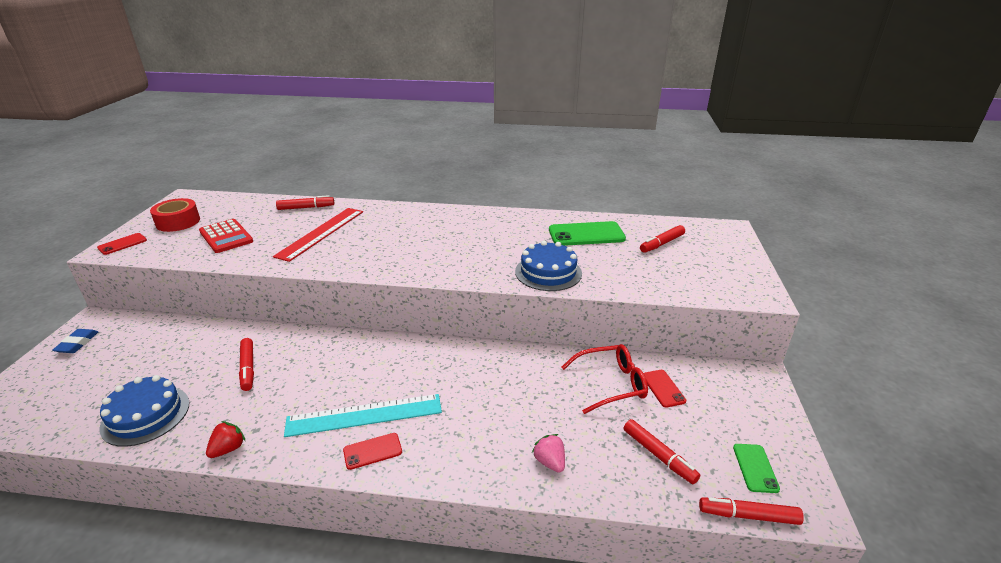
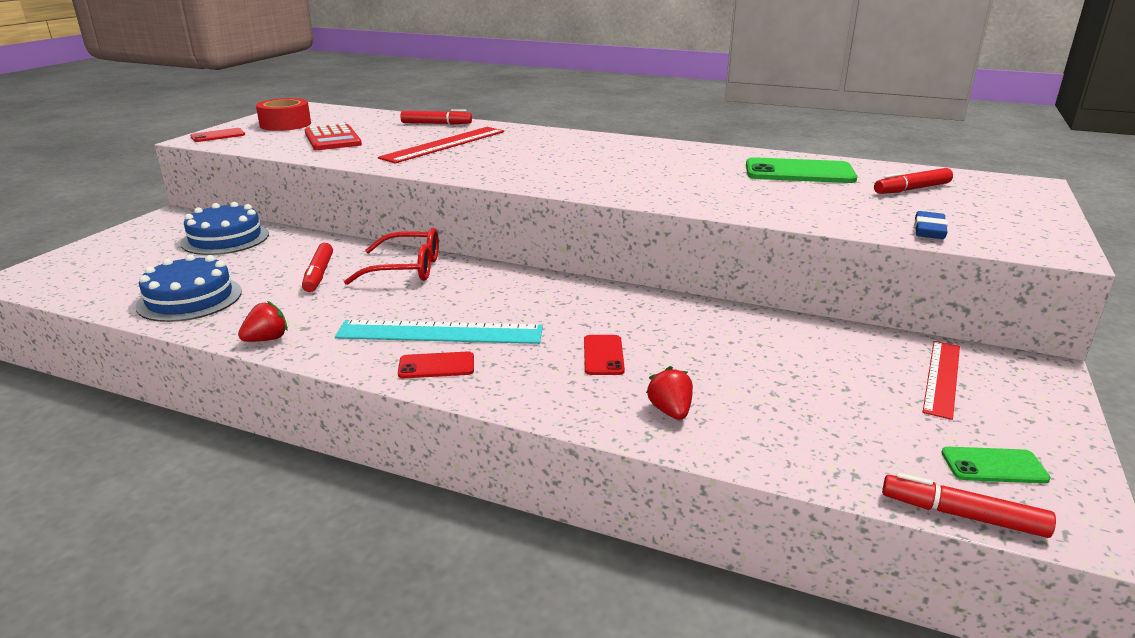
camera: 15 degrees right, 5 degrees down
(77, 343) = (145, 233): blue eraser -> blue eraser (929, 230)
(548, 272) = (727, 200): blue cake -> blue cake (225, 238)
(550, 462) = (670, 411): pink strawberry -> red strawberry
(610, 384) = (791, 347): red glasses -> red glasses (406, 269)
(658, 455) = (838, 429): red marker -> none
(663, 388) = (871, 362): red phone -> red phone (603, 355)
(707, 394) = (941, 377): none -> red ruler
(755, 468) = (994, 466): green phone -> green phone turned 75 degrees clockwise

